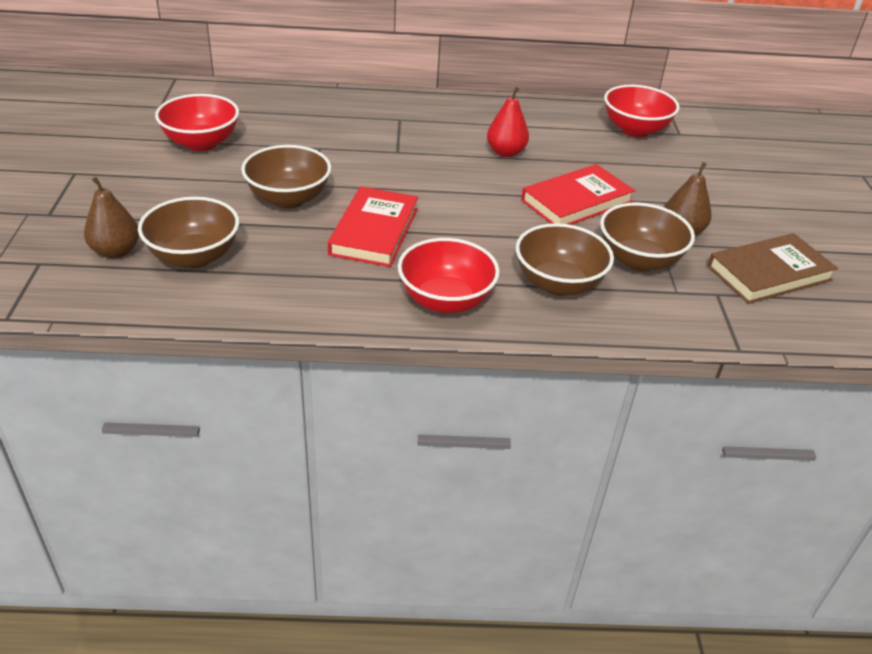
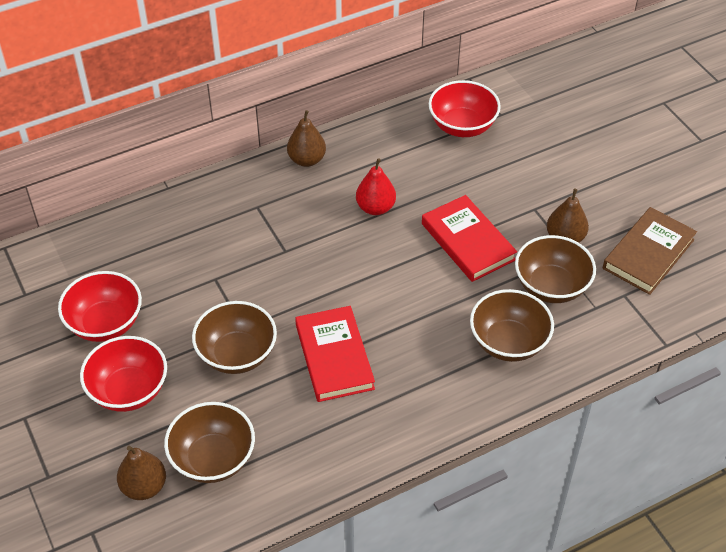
camera: 25 degrees left, 10 degrees up
(445, 300) = (439, 403): red bowl -> red bowl (129, 390)
(470, 107) = (307, 160): none -> brown pear
(576, 201) = (468, 242): red book -> red book turned 60 degrees counterclockwise

